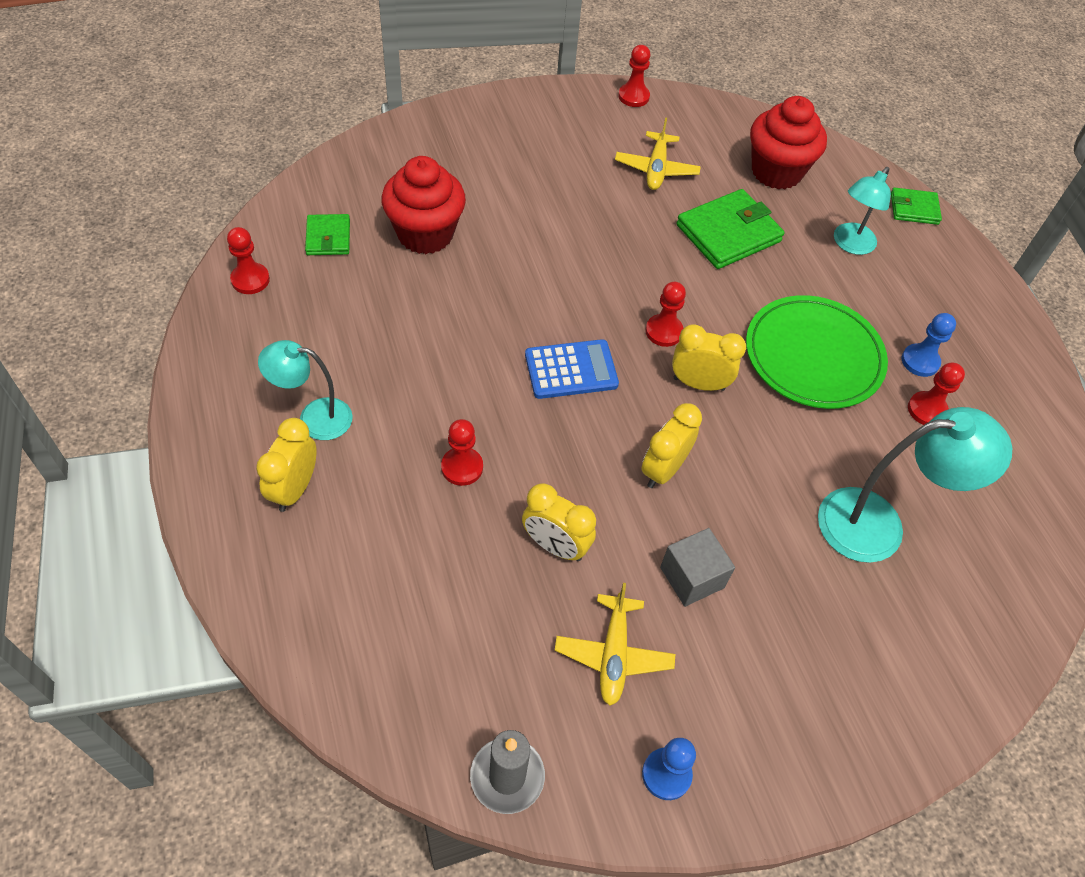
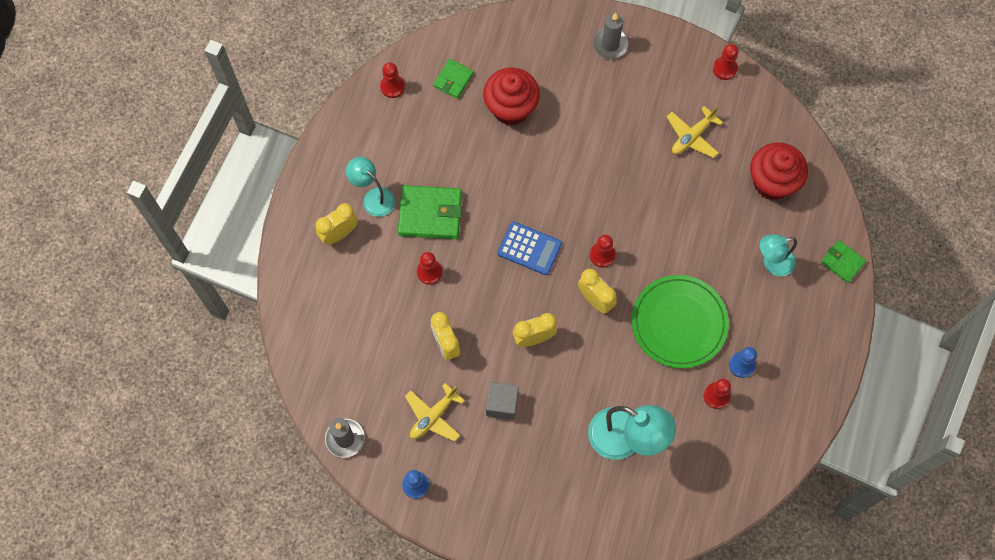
camera: 40 degrees right, 15 degrees up
(492, 126) = (610, 44): none -> grey candle
(728, 233) = (699, 211): green wallet -> green wallet (430, 214)

